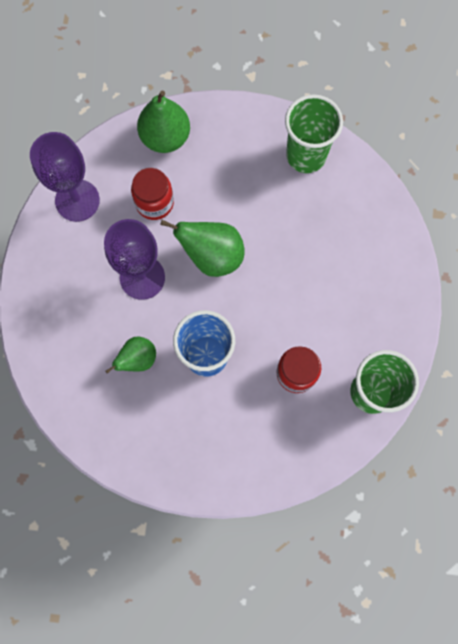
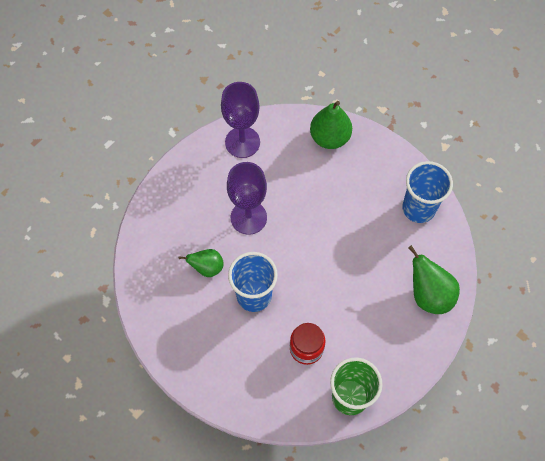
camera: 35 degrees right, 10 degrees down
(154, 203) = (292, 175): red jar -> none
(212, 256) = (305, 233): green pear -> green pear (429, 294)
(306, 155) = (418, 208): green cup -> blue cup

